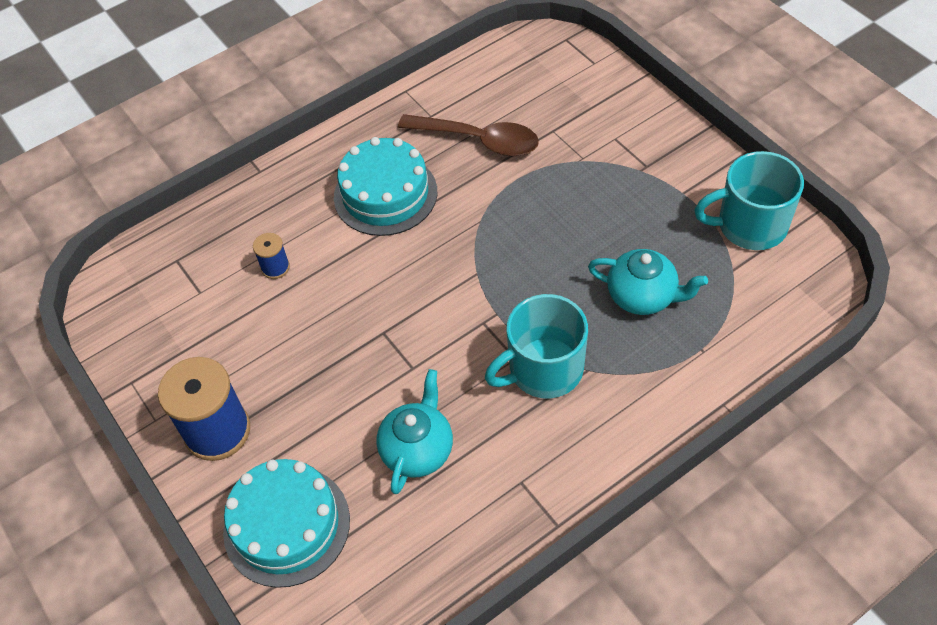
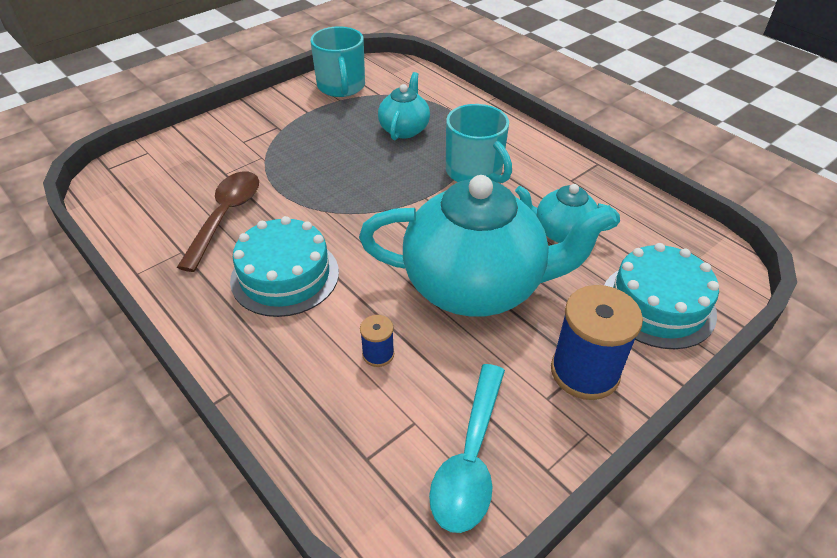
camera: 100 degrees left, 10 degrees down
(156, 328) = (470, 459): none -> turquoise spoon
(345, 351) = (476, 286): none -> turquoise teapot

